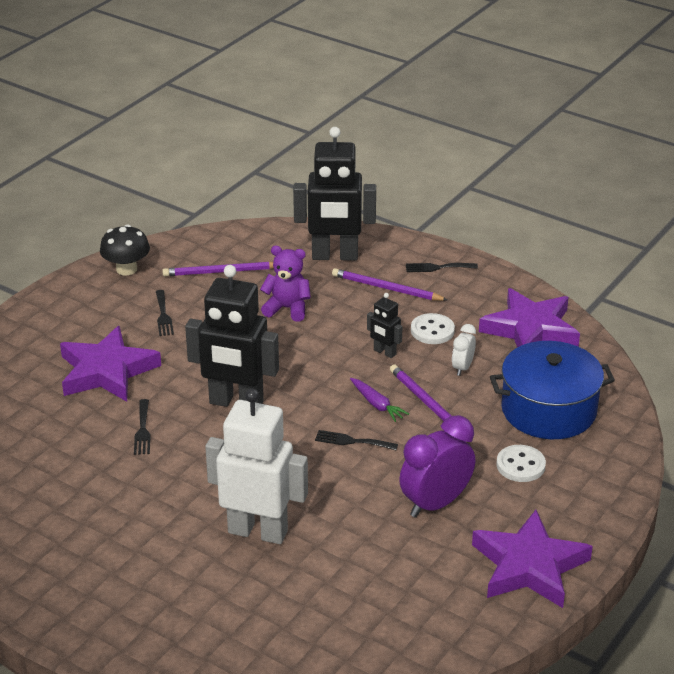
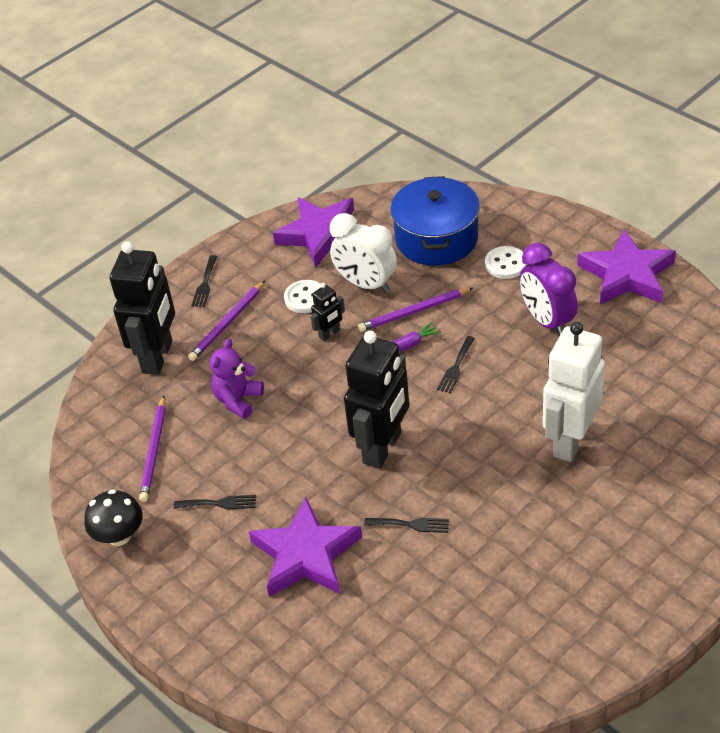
camera: 75 degrees left, 10 degrees up
(462, 368) = (366, 284): white clock -> white clock, size x1.93

